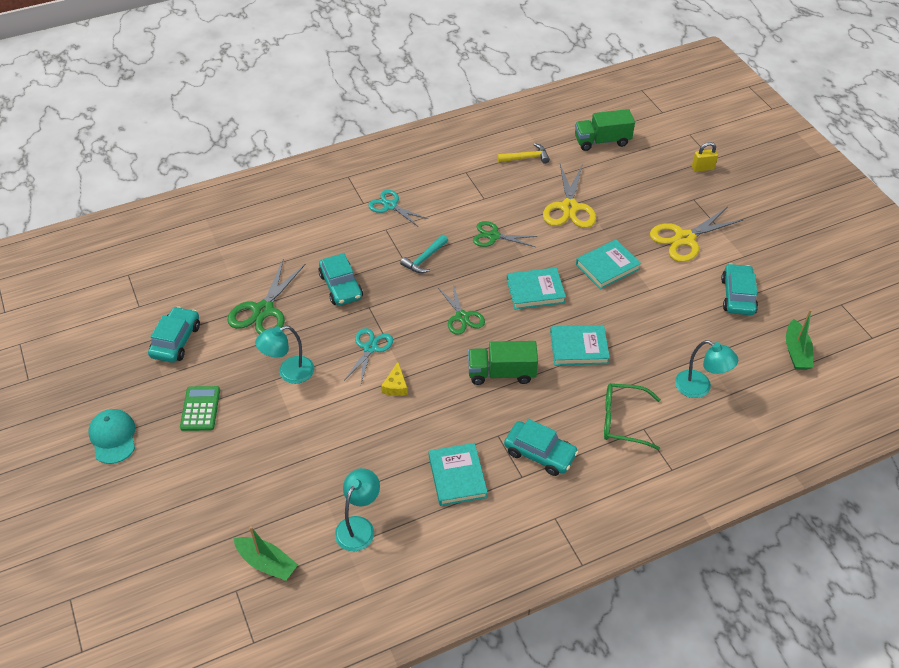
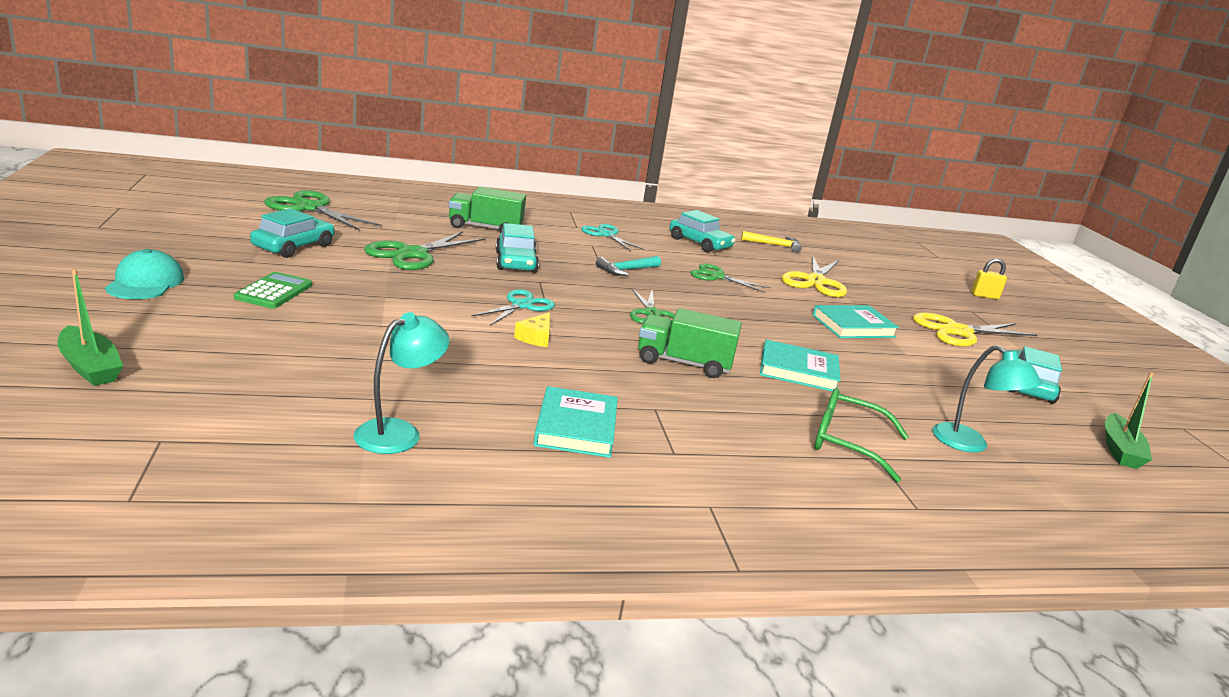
camera: 10 degrees right, 25 degrees down
(152, 274) = (310, 208): none -> green scissors
(267, 563) = (232, 428): green boat -> green boat (90, 367)
(289, 373) = (407, 296): turquoise lamp -> none
(535, 291) = (754, 320): turquoise book -> none
(540, 453) = (710, 439): turquoise car -> turquoise car (699, 243)
(602, 141) = (865, 256): green truck -> green truck (485, 228)

